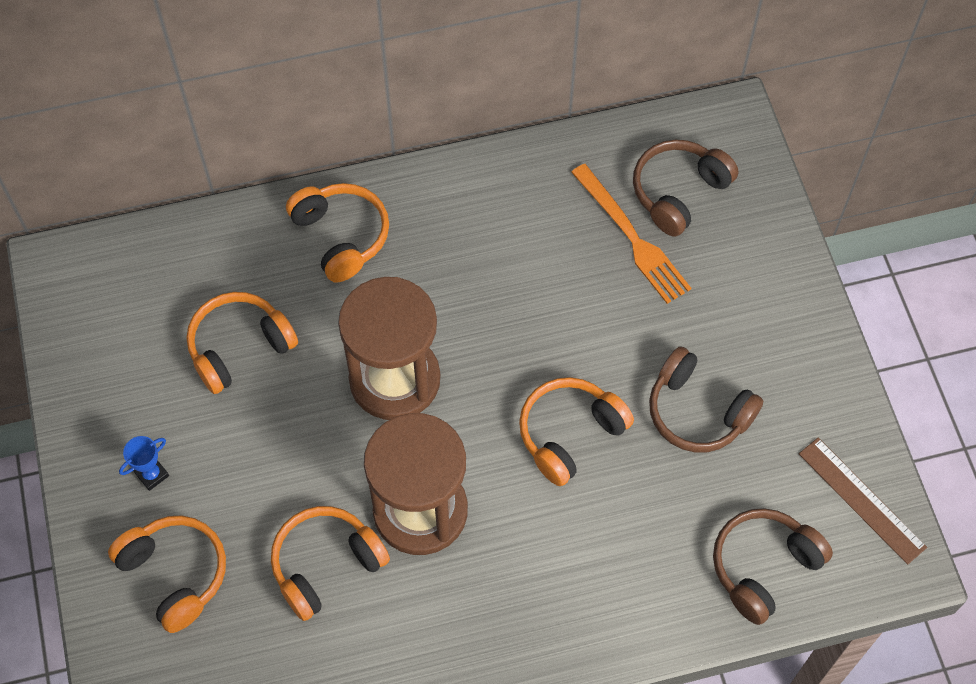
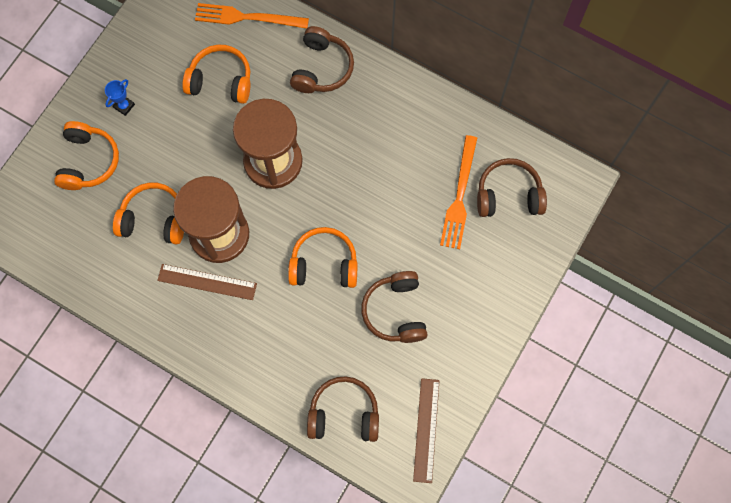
camera: 45 degrees right, 10 degrees up
(152, 474) = (124, 106): blue trophy -> blue trophy turned 60 degrees counterclockwise
(196, 255) = (247, 17): none -> orange fork
(341, 236) = (322, 68): orange headphones -> brown headphones
(463, 574) = (207, 282): none -> brown ruler

